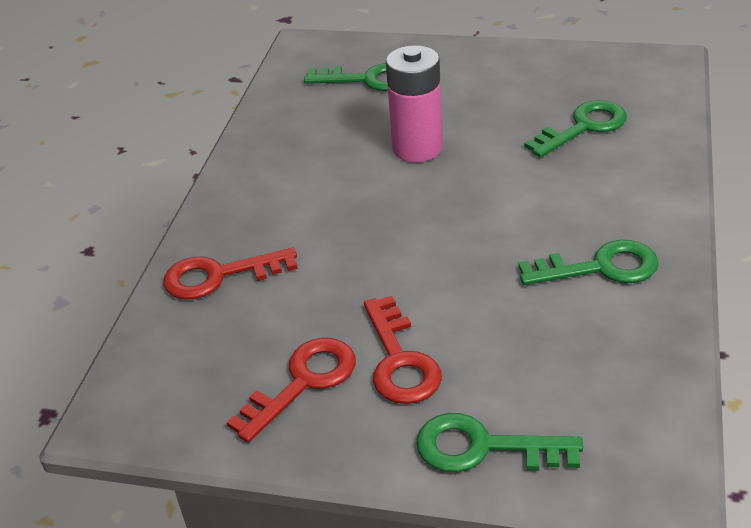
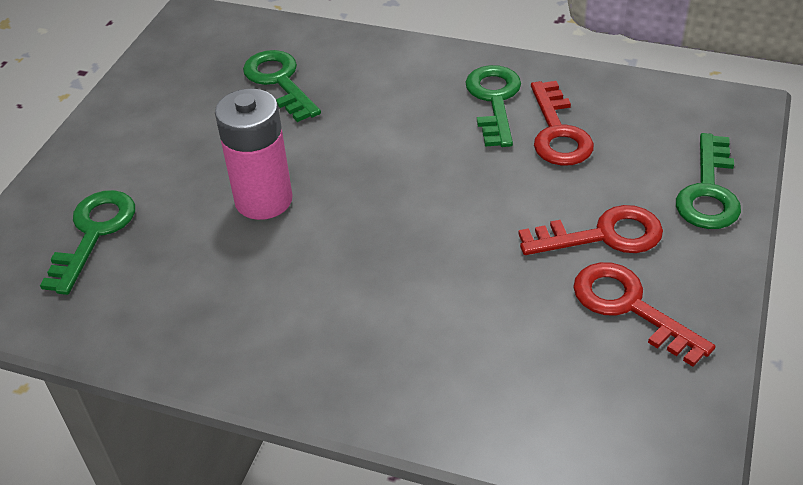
camera: 85 degrees left, 5 degrees up
(219, 276) = (451, 382): red key -> red key (557, 132)

